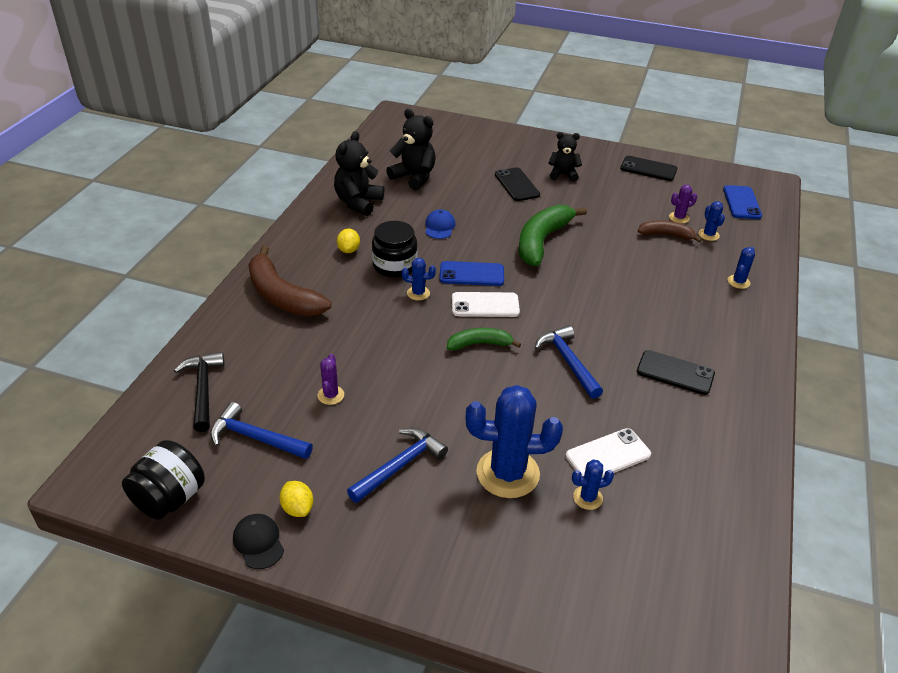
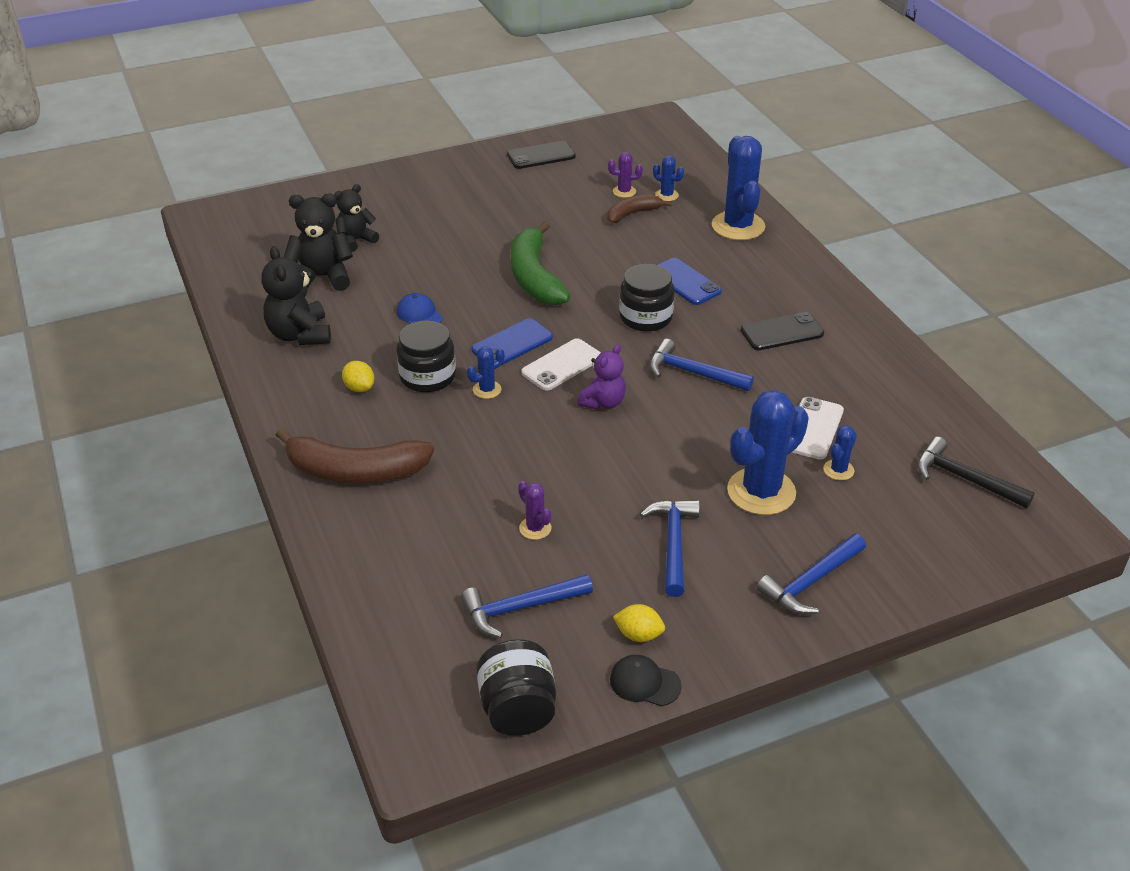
camera: 40 degrees left, 0 degrees up
(203, 390) = (407, 603): black hammer -> black hammer (964, 478)
(457, 562) = (810, 582): none -> blue hammer
(480, 344) = (603, 402): green banana -> purple teddy bear
(517, 185) = (439, 232): black phone -> none
(563, 175) = (470, 200): black teddy bear -> black teddy bear (356, 240)
(583, 306) = (645, 317): none -> black jar
(679, 218) = (624, 191): purple cactus -> purple cactus turned 60 degrees clockwise
(738, 282) = (738, 226): blue cactus -> blue cactus, size x2.18
(741, 203) = (658, 150): blue phone -> blue phone (685, 282)

